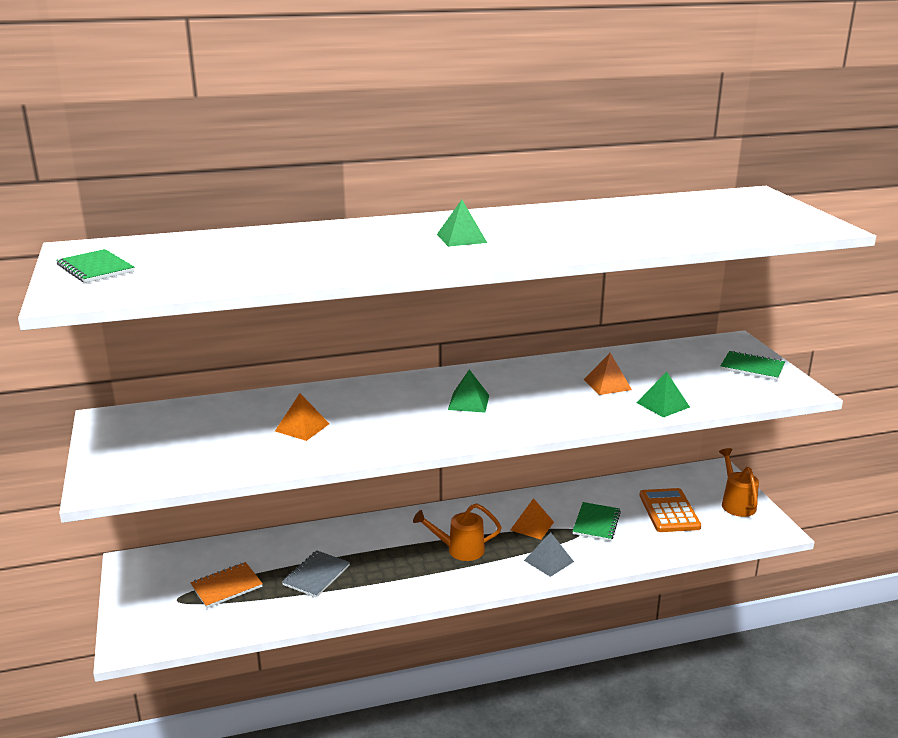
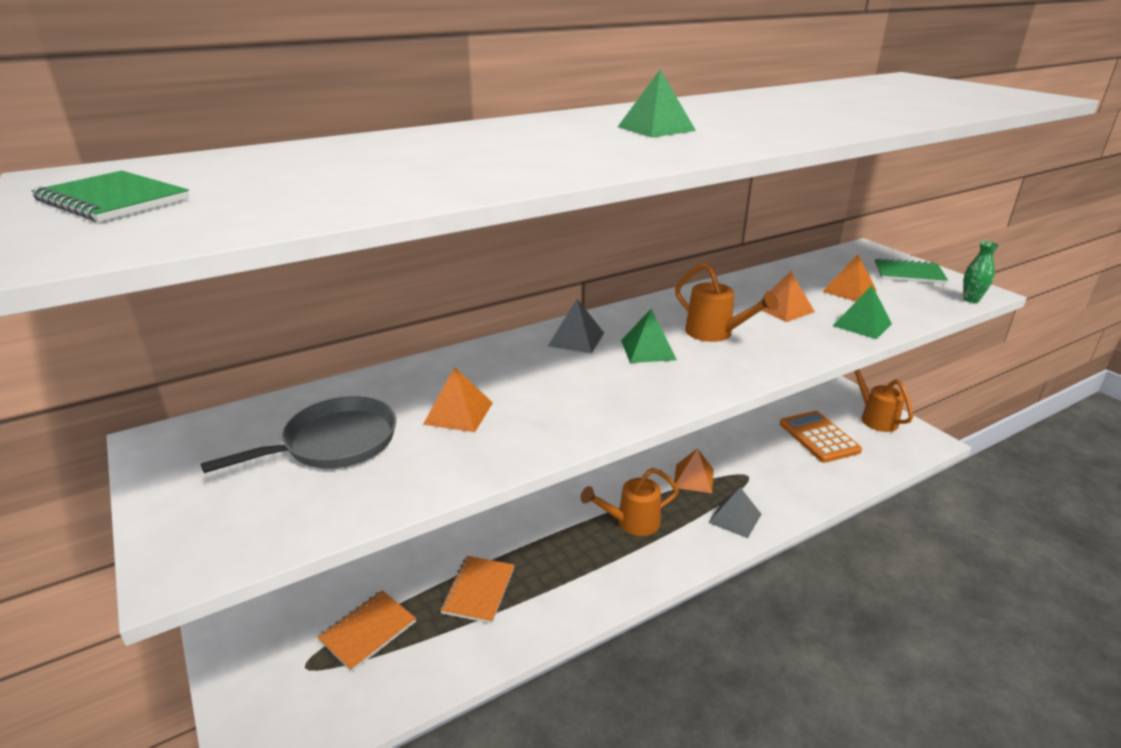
camera: 15 degrees left, 5 degrees up
(211, 434) = (333, 443): none -> grey pan
(316, 575) = (478, 590): grey notebook -> orange notebook
(419, 387) = (576, 339): none -> grey pyramid
(532, 396) = (715, 333): none -> orange watering can
(596, 523) = (757, 463): green notebook -> none
(680, 376) = (849, 291): none -> orange pyramid
(785, 396) = (971, 299): none -> green vase

